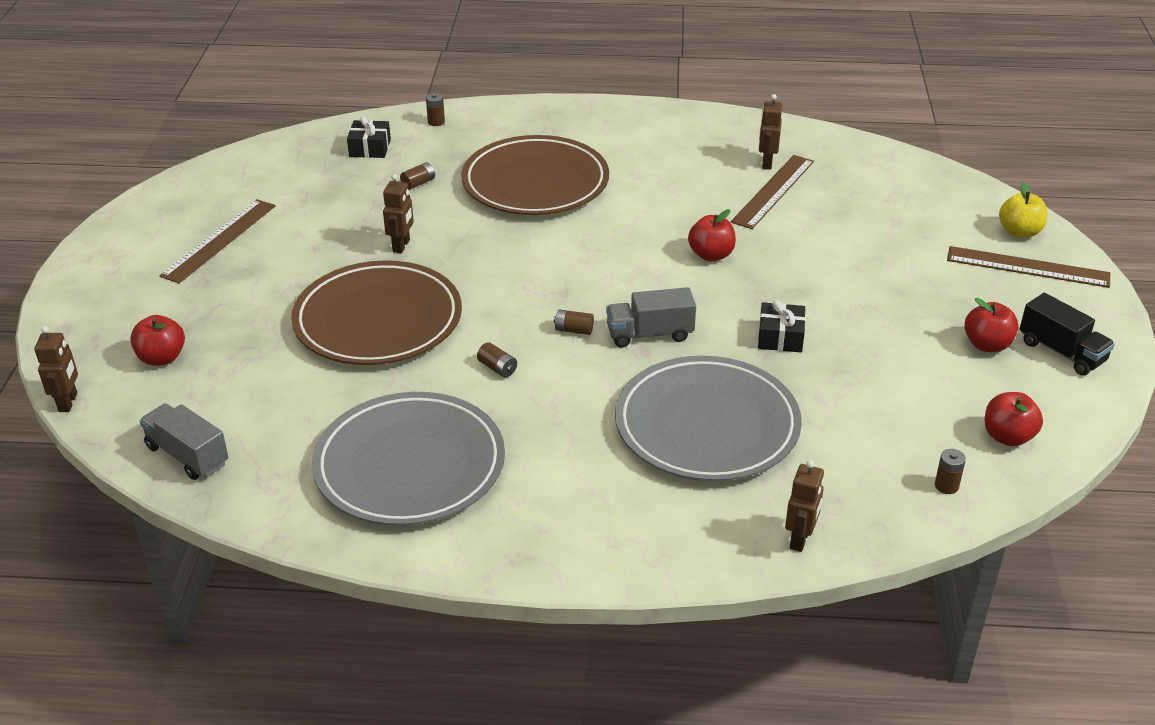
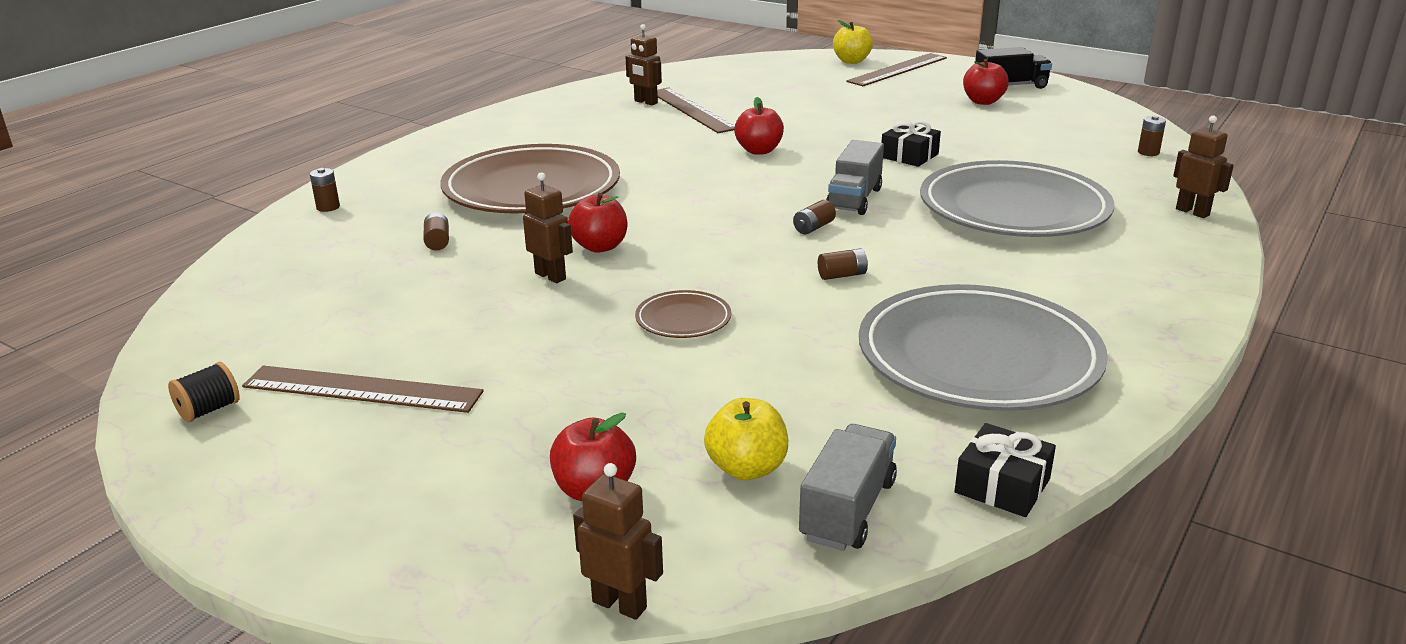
camera: 60 degrees left, 10 degrees down
(172, 204) = (209, 410): none -> black spool
(187, 455) = (847, 510): grey truck -> grey truck turned 135 degrees clockwise
(211, 404) = (747, 468): none -> yellow apple
(219, 240) = (362, 389): brown ruler -> brown ruler turned 45 degrees counterclockwise
(370, 148) = (315, 251): black gift -> black gift (1002, 486)
(378, 320) = (683, 319): brown plate -> brown plate, size x0.43
(1007, 437) = (1100, 123): red apple -> red apple (600, 247)

